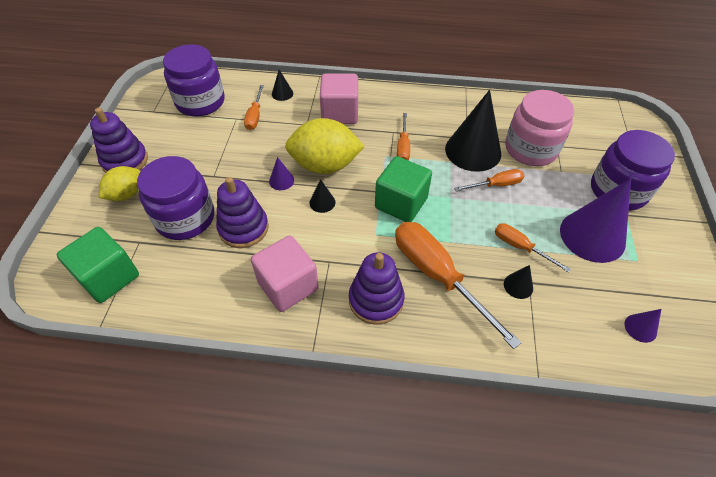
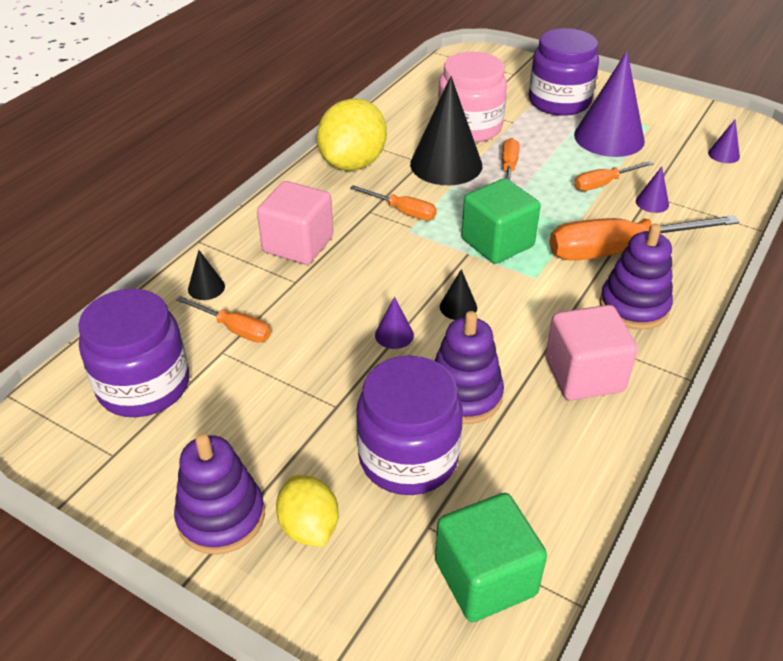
camera: 65 degrees left, 10 degrees down
(325, 165) = (391, 286): yellow lemon -> yellow lemon (353, 163)
(518, 286) = (652, 203): black cone -> purple cone

